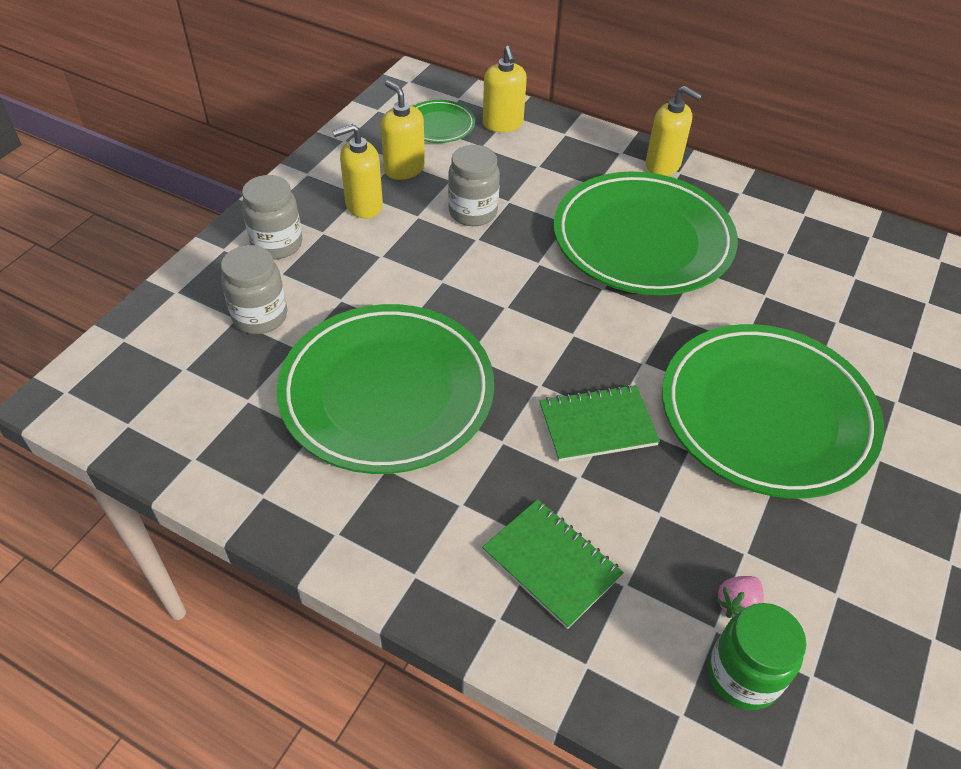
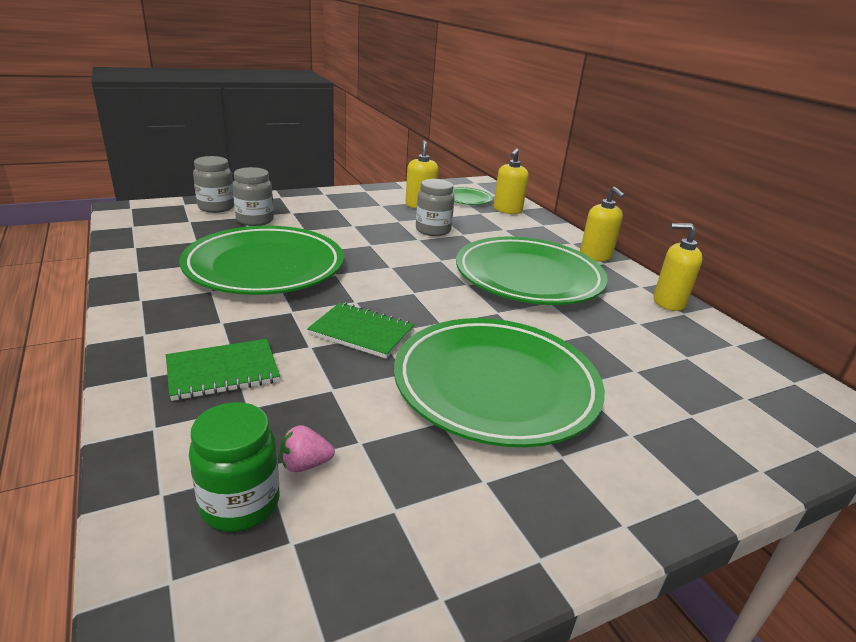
camera: 35 degrees right, 20 degrees down
(277, 244) = (308, 204): grey jar -> grey jar (216, 207)
(363, 205) = (375, 208): yellow soap dispenser -> yellow soap dispenser (668, 302)
(551, 564) = (223, 372): green notebook -> green notebook turned 75 degrees clockwise

